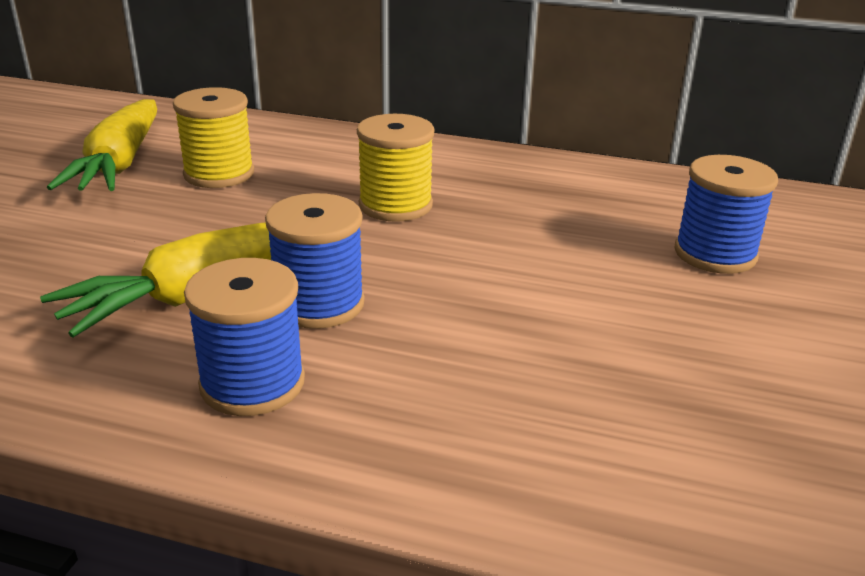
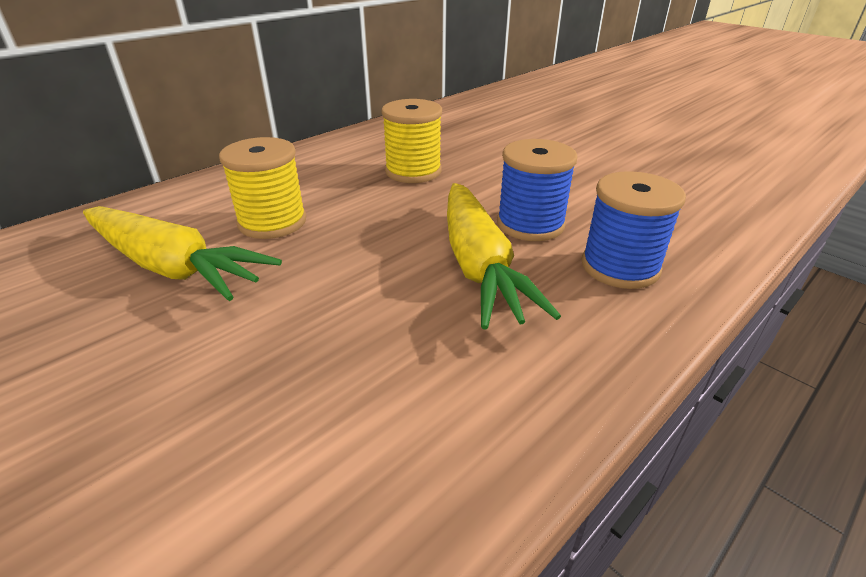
camera: 60 degrees left, 5 degrees up
(715, 254) = (551, 117): blue spool -> none

